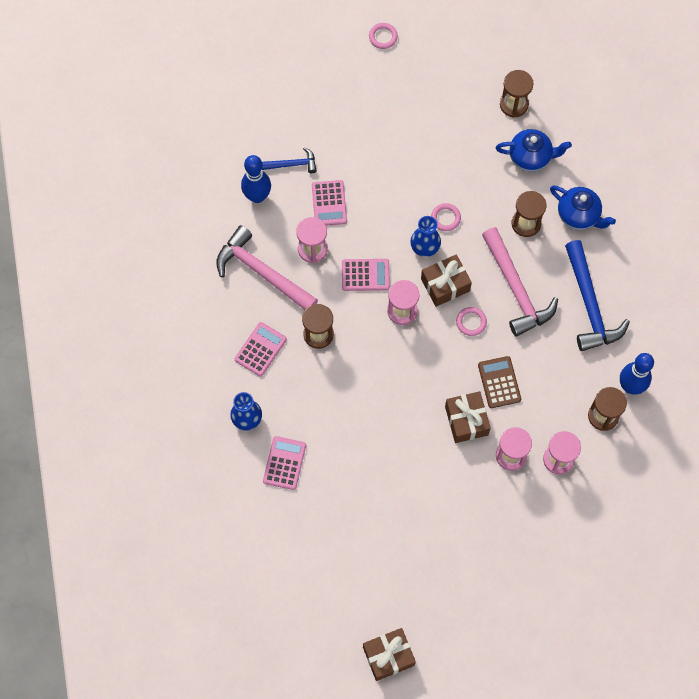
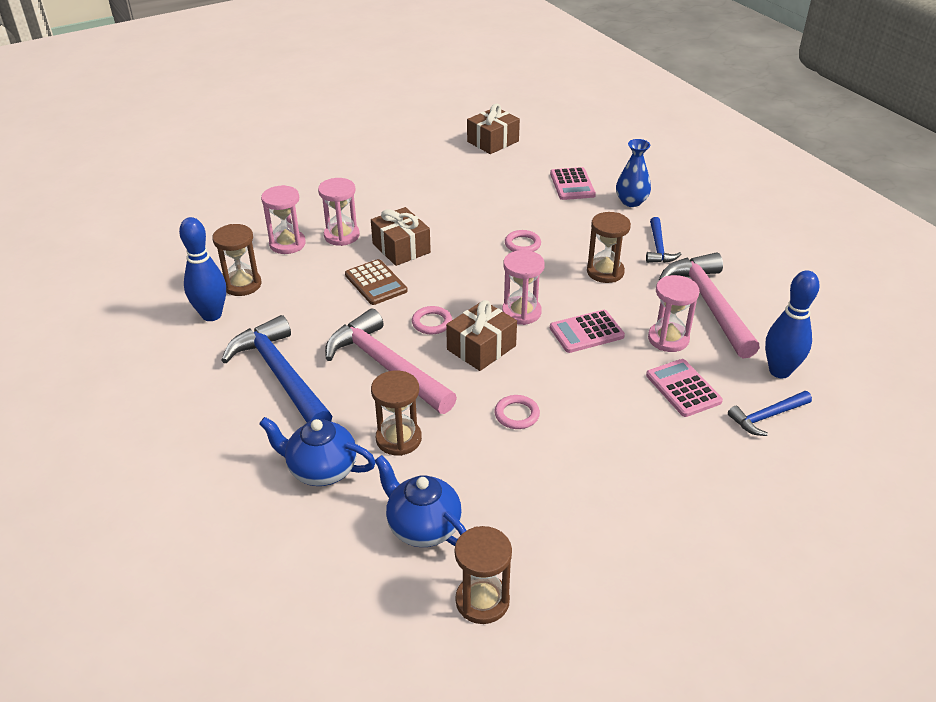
camera: 160 degrees right, 30 degrees down
(260, 349) = (658, 247): pink calculator -> blue hammer
(262, 272) = (709, 304): pink hammer -> pink hammer turned 120 degrees counterclockwise
(383, 37) = (773, 646): pink ring -> pink ring (522, 244)
(388, 656) = (409, 114): brown gift -> brown gift (493, 141)
(425, 247) = (528, 377): blue vase -> none
(530, 157) = (422, 527): blue teapot -> blue teapot turned 60 degrees clockwise

